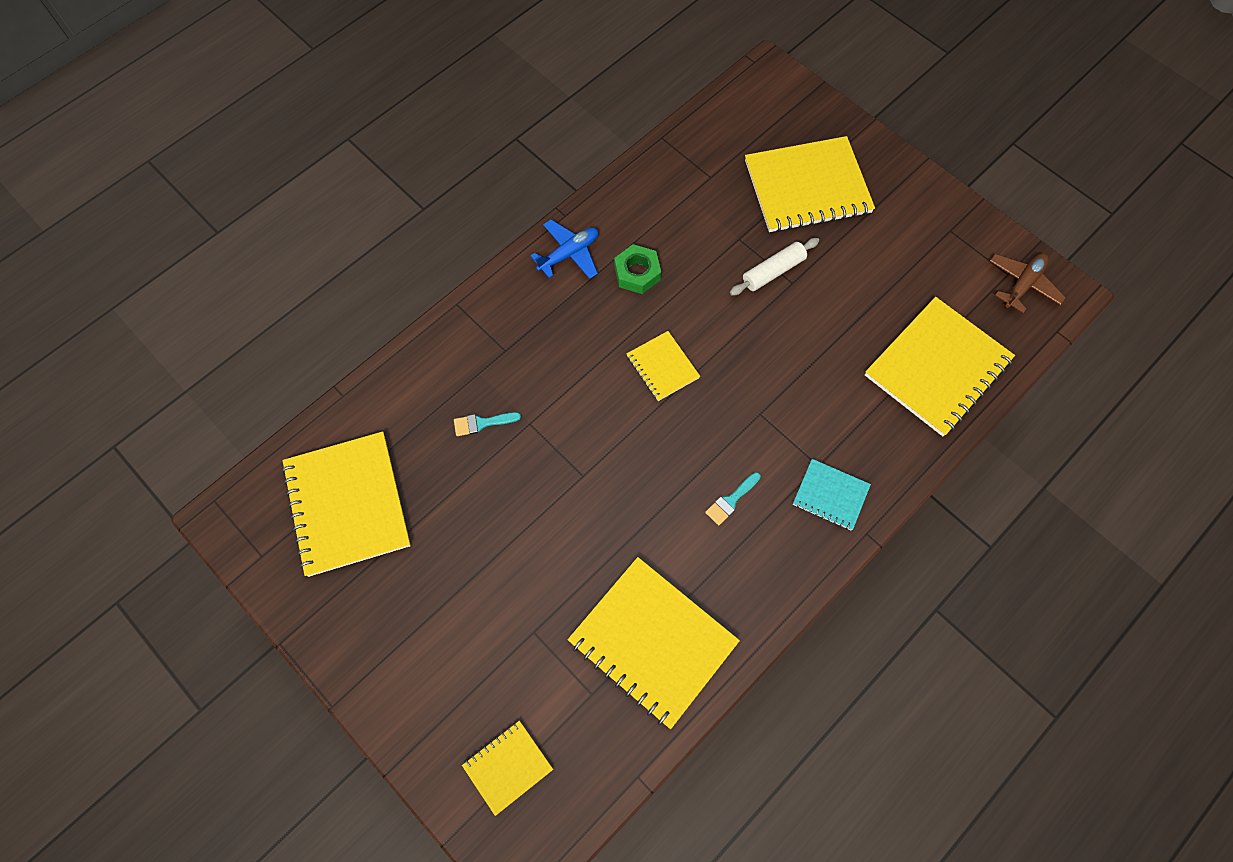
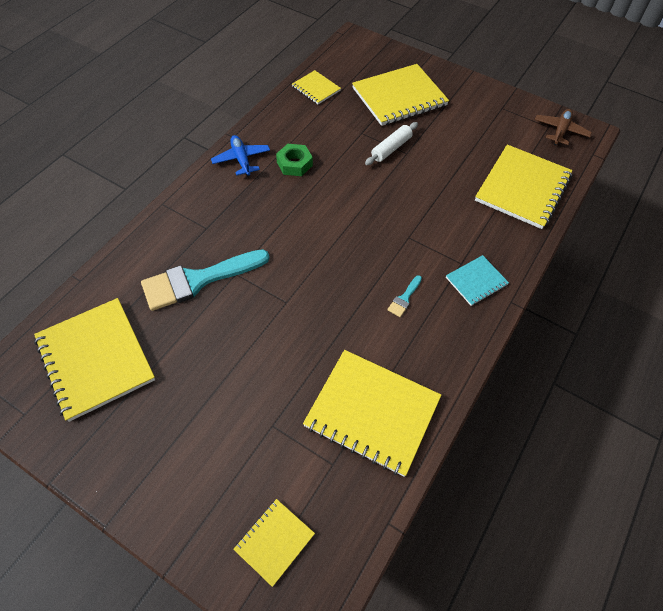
camera: 15 degrees left, 10 degrees down
(482, 423) = (198, 280): turquoise brush -> turquoise brush, size x2.40
(569, 254) = (241, 159): blue plane -> blue plane turned 60 degrees counterclockwise
(662, 367) = (328, 219): yellow notebook -> yellow notebook (316, 88)
(830, 495) = (476, 281): turquoise notebook -> turquoise notebook turned 45 degrees counterclockwise

